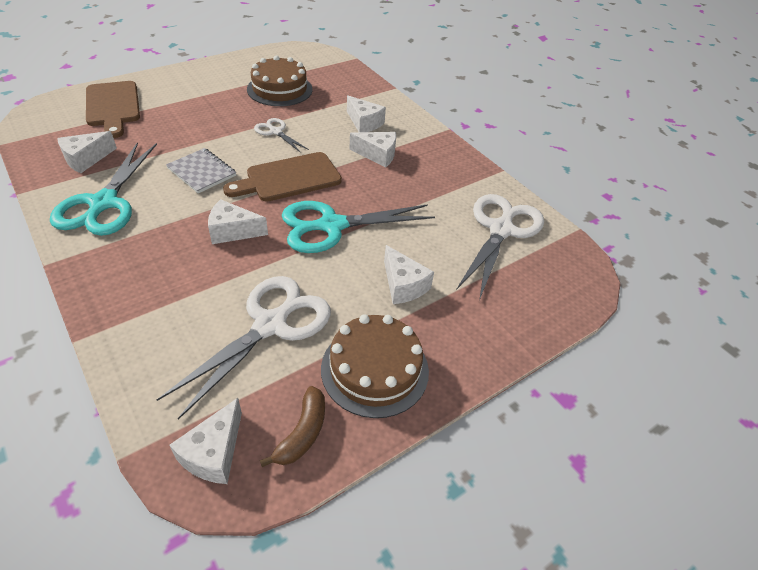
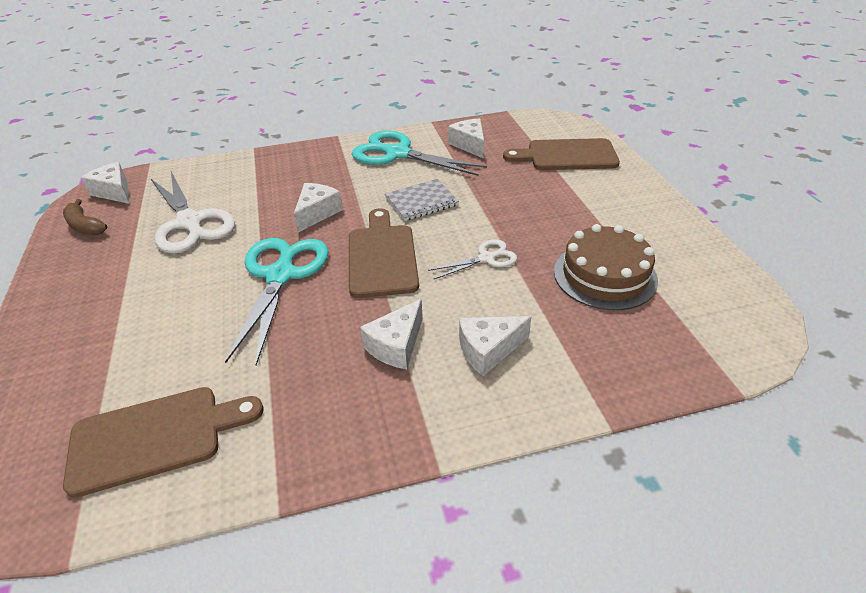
camera: 115 degrees right, 5 degrees down
(375, 369) = (91, 269): brown cake -> none
(403, 285) = (156, 309): white cheese -> none
(501, 230) = (155, 437): white scissors -> brown cutting board

